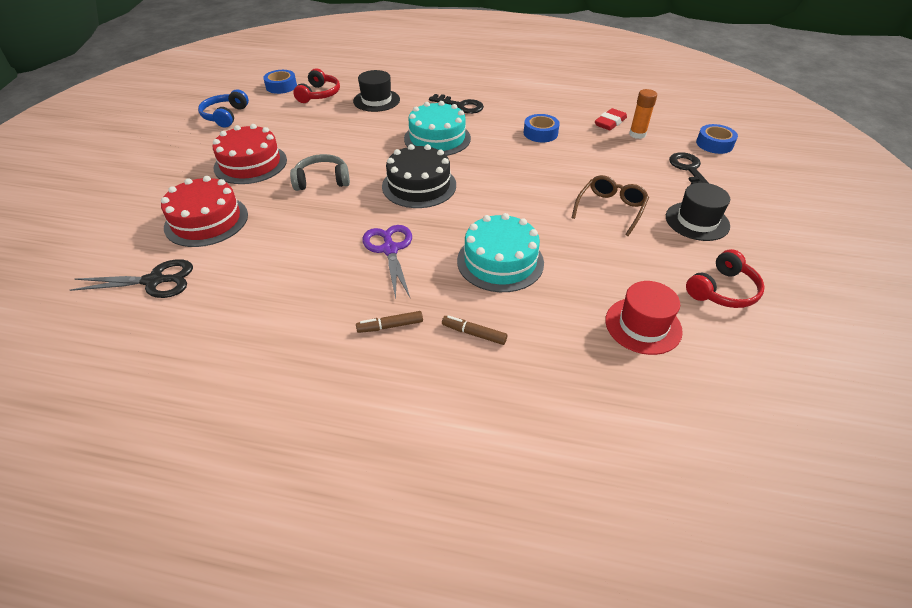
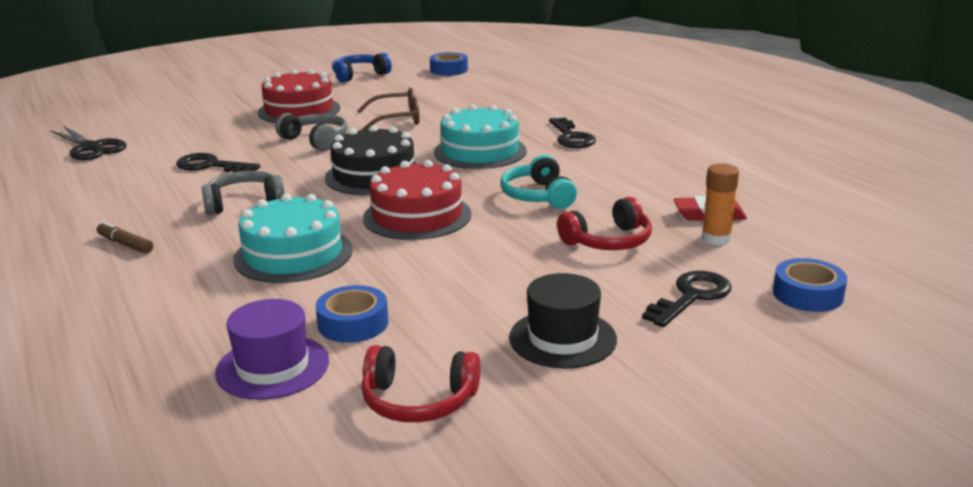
camera: 50 degrees right, 20 degrees down
(206, 221) = (192, 130): red cake -> red cake (417, 216)
(297, 238) = (211, 166): none -> black key
(319, 94) = (464, 85): red headphones -> red headphones (608, 241)
(376, 100) = (501, 105): black hat -> none
(390, 249) = (244, 203): purple scissors -> grey headphones
(474, 334) = (154, 283): brown marker -> none
(526, 151) = (538, 196): none -> turquoise headphones
(540, 133) = (595, 189): blue tape -> blue tape (353, 323)
(610, 209) = (495, 277): brown glasses -> brown glasses (397, 119)
(643, 325) = (272, 367): red hat -> purple hat

